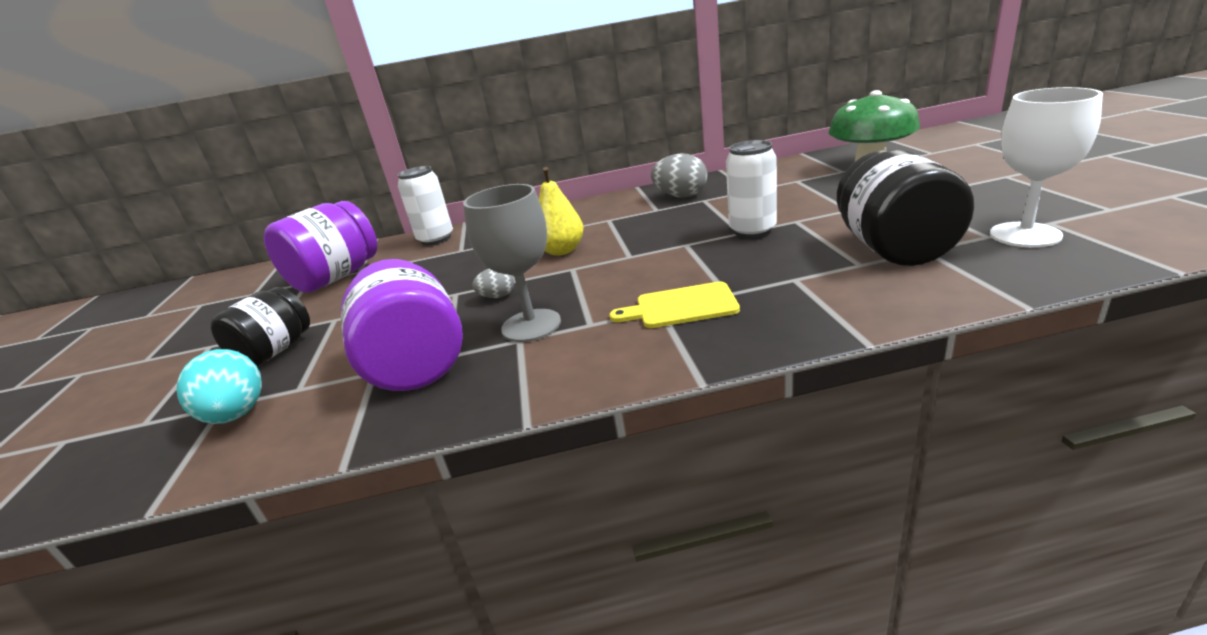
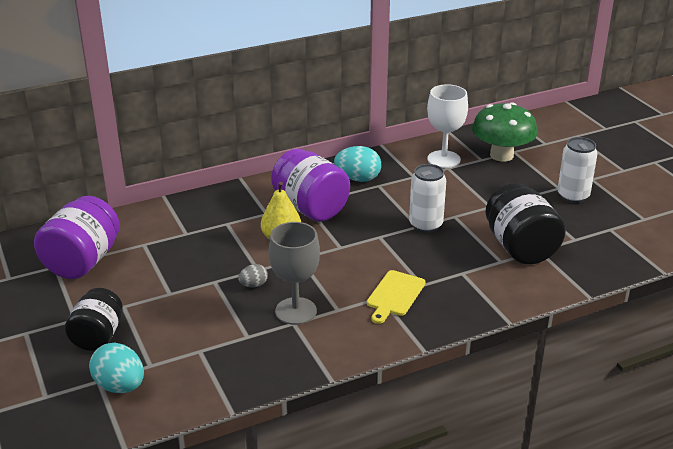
camera: 20 degrees left, 5 degrees up
(416, 364) = (228, 343): purple jar -> purple jar (310, 208)
(436, 239) = (150, 218): white can -> white can (573, 196)
(681, 196) = (358, 179): grey egg -> turquoise egg
(681, 306) = (395, 295): yellow cutting board -> yellow cutting board turned 45 degrees counterclockwise
(1025, 235) = (595, 239): white goblet -> white goblet (443, 159)

